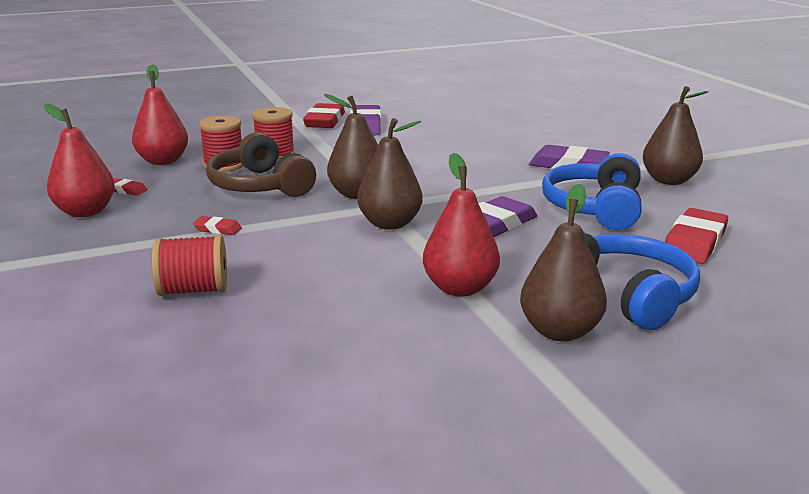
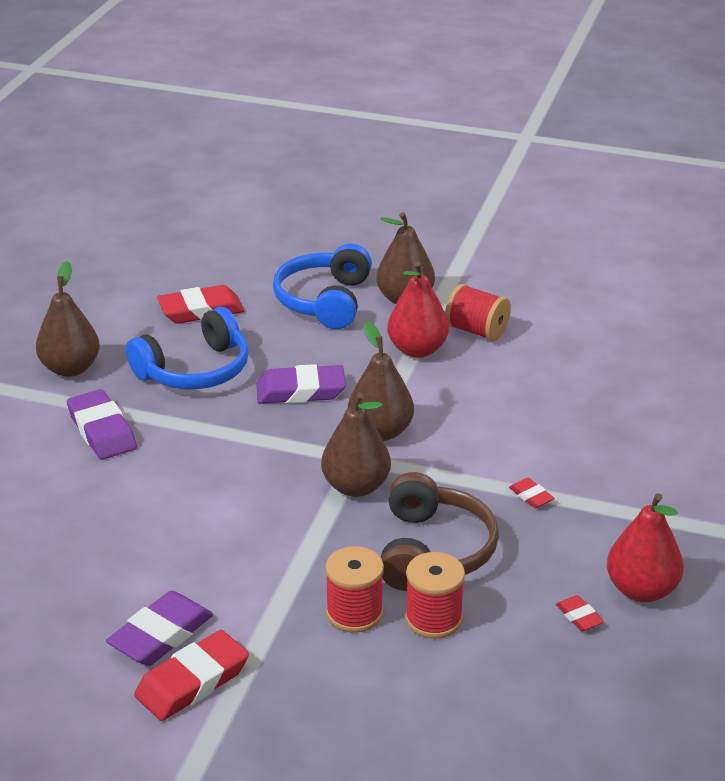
camera: 140 degrees left, 10 degrees up
(163, 161) = (497, 671): red pear -> none
(193, 290) = (600, 431): red spool -> red spool (477, 331)

